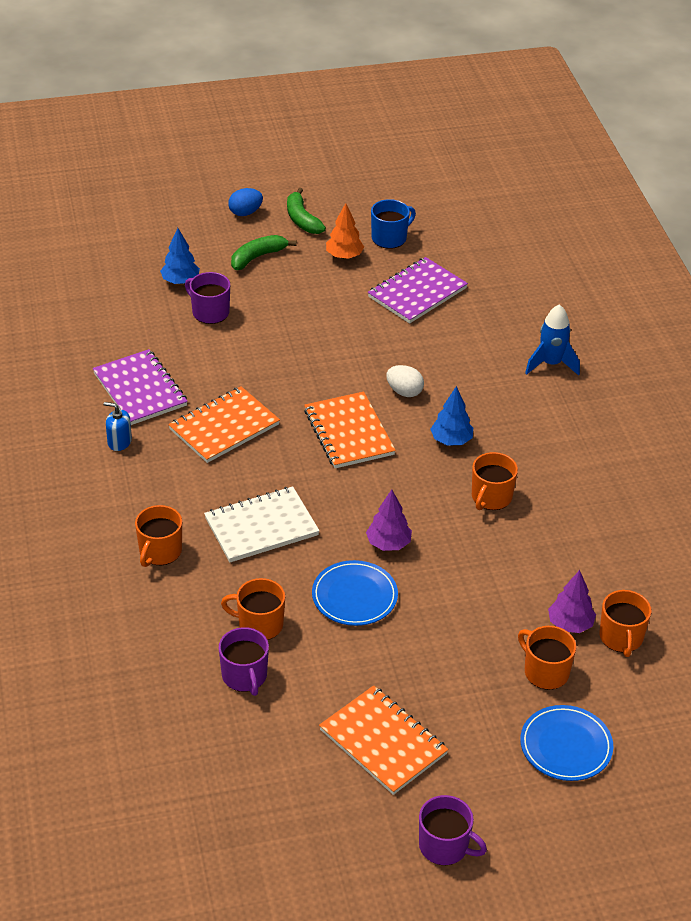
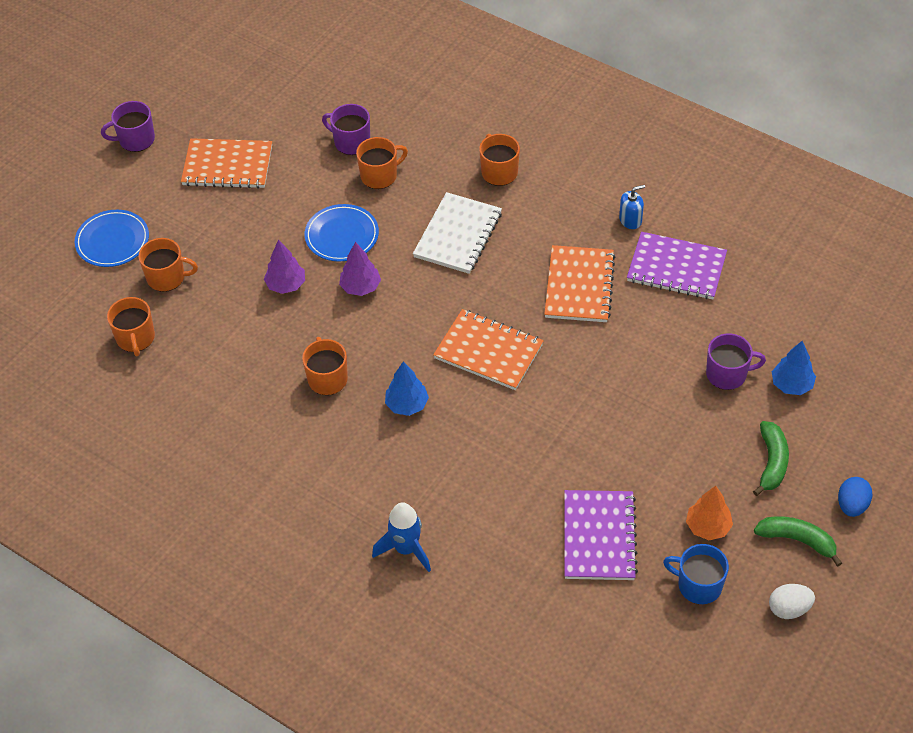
camera: 140 degrees right, 10 degrees up
(390, 238) = (698, 585): blue mug -> blue mug turned 105 degrees clockwise
(404, 392) = (491, 421): white egg -> white egg (789, 609)
(570, 624) = (179, 322): purple tree -> purple tree (286, 285)
(621, 637) = (135, 338): orange mug -> orange mug turned 150 degrees counterclockwise

